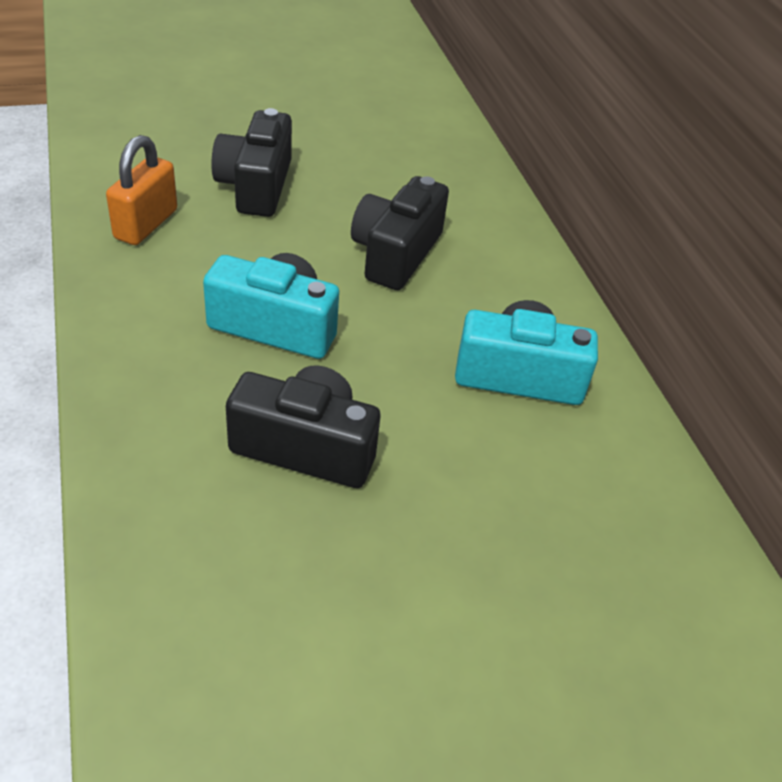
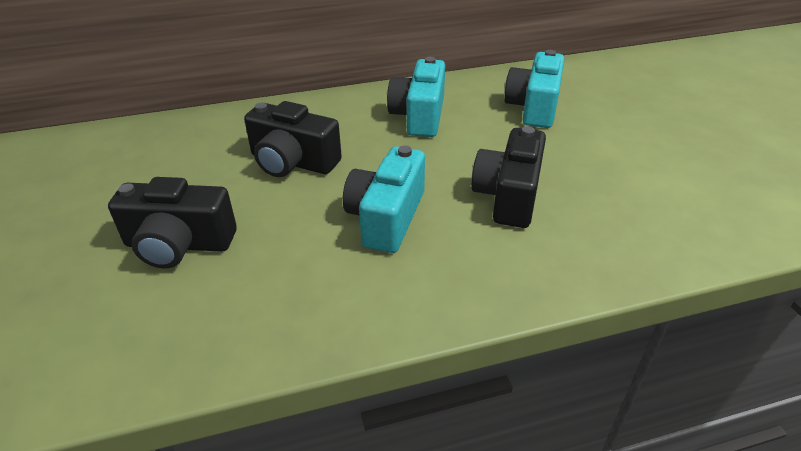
camera: 85 degrees left, 5 degrees down
(146, 224) = (236, 317): orange padlock -> none
(566, 528) = (534, 107): none -> turquoise camera

